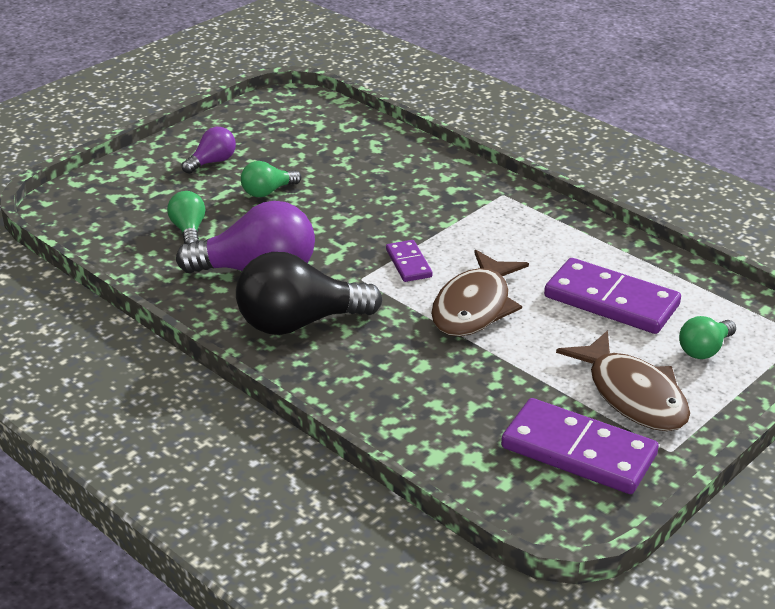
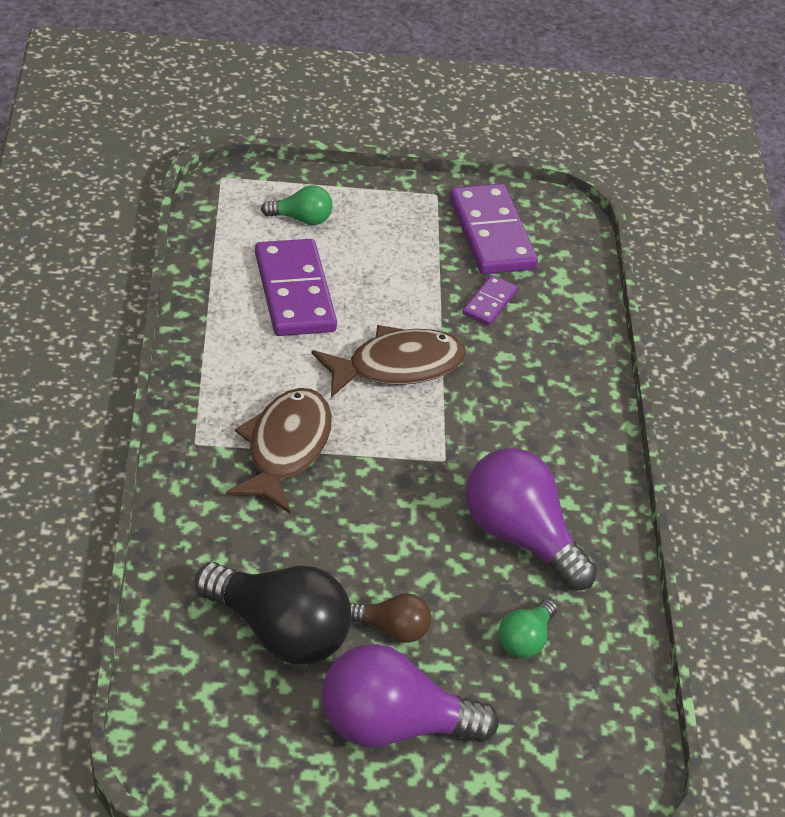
camera: 140 degrees left, 10 degrees up
(212, 162) = (392, 726): purple light bulb -> purple light bulb, size x1.97
(267, 192) = (392, 629): green light bulb -> brown light bulb
(299, 323) = (547, 459): black light bulb -> black light bulb (279, 632)
(409, 263) = (386, 442): purple domino -> purple domino (489, 303)
(632, 395) = (400, 233): brown fish -> brown fish (285, 448)

